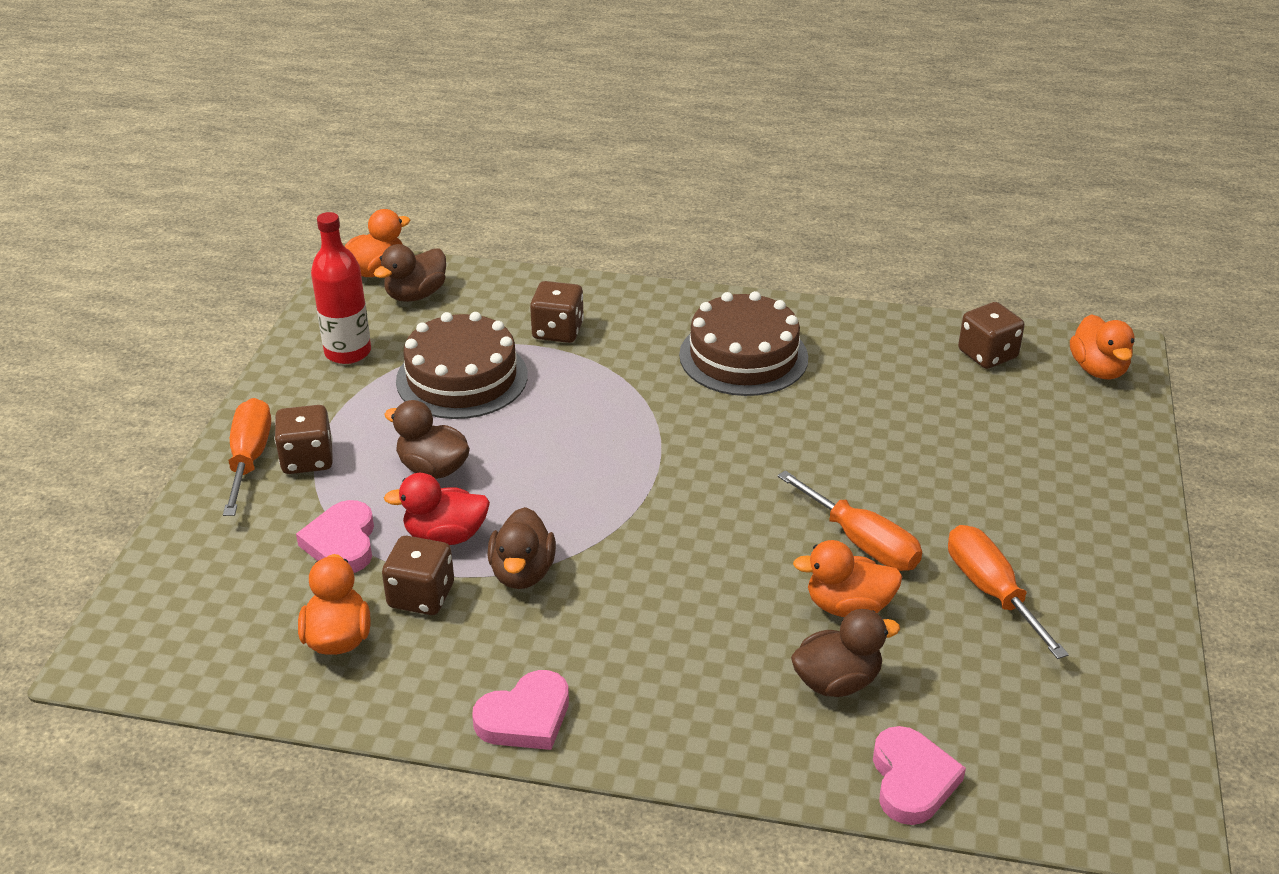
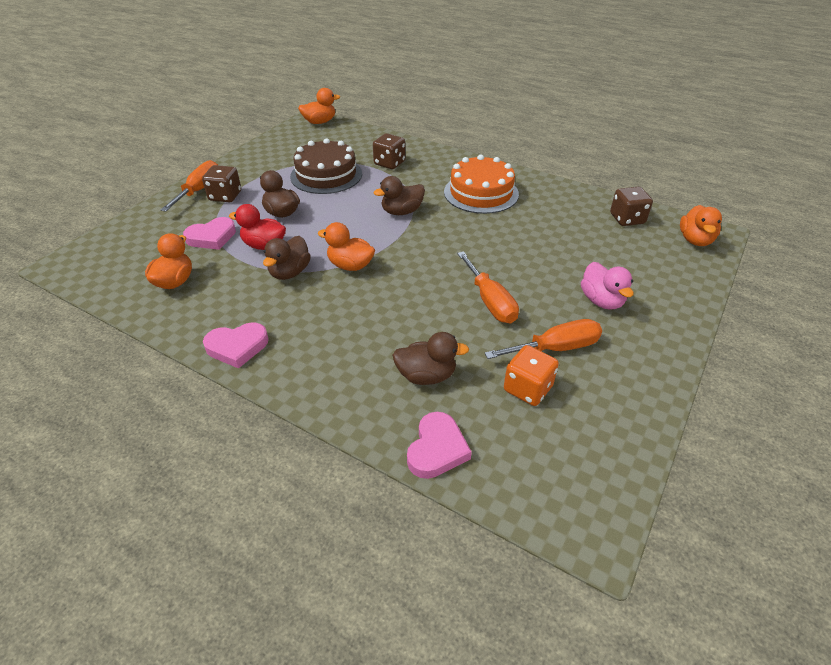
camera: 20 degrees right, 5 degrees up
(342, 542) = (212, 237): pink heart -> pink heart turned 135 degrees counterclockwise
(348, 352) = (280, 154): red bottle -> none
(416, 295) = (331, 135): brown duck -> brown duck (402, 212)
(421, 596) = (230, 271): brown dice -> none
(743, 356) = (481, 193): brown cake -> orange cake
(848, 606) = (460, 335): orange duck -> orange duck (350, 265)
(984, 661) = (527, 389): none -> orange dice
(991, 591) = (555, 348): orange screwdriver -> orange screwdriver turned 75 degrees clockwise
(1016, 501) = (601, 301): none -> pink duck

